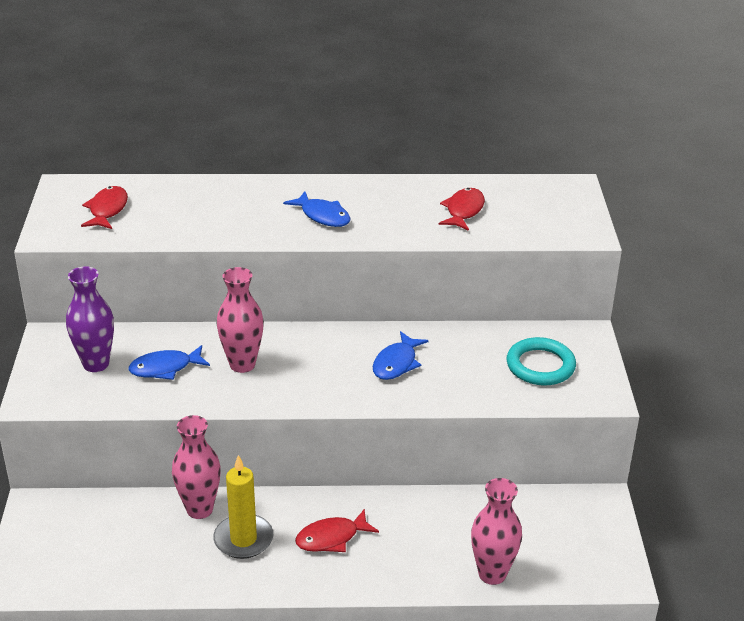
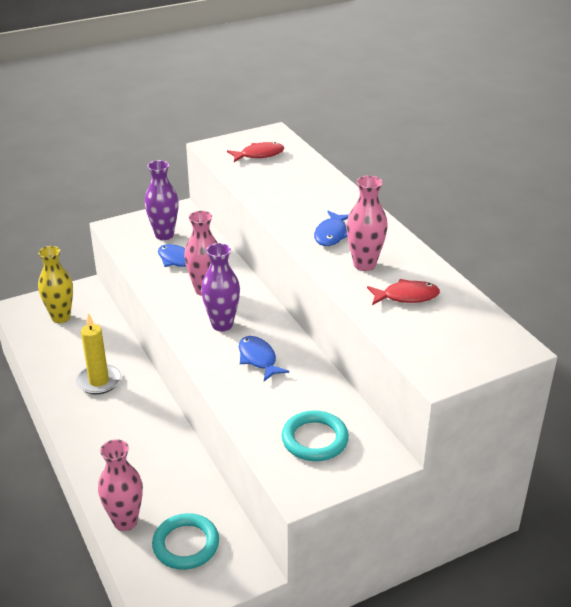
camera: 65 degrees right, 0 degrees up
(80, 544) = (61, 317): none -> yellow vase
(199, 509) = (117, 352): pink vase -> pink vase (364, 264)
(319, 370) = (222, 325): none -> purple vase
(331, 538) = (121, 422): red fish -> none
(396, 363) = (258, 359): blue fish -> blue fish turned 60 degrees clockwise
(548, 537) = (186, 544): none -> turquoise ring

